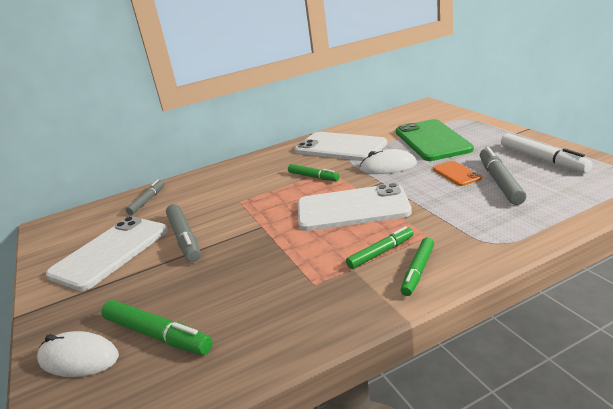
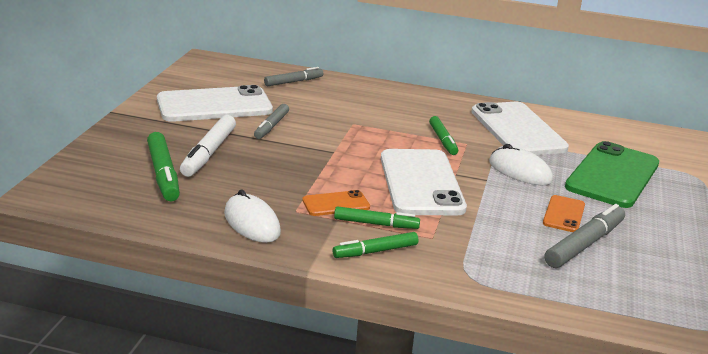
camera: 35 degrees right, 0 degrees up
(79, 358) = (109, 158): white mouse -> white mouse (252, 223)
(184, 238) = (271, 126): grey marker -> grey marker, size x0.66
(330, 259) = (336, 204): none -> orange phone
(352, 208) = (421, 183): white phone -> white phone turned 45 degrees clockwise
(542, 160) = (672, 256): white marker -> white marker (208, 153)

